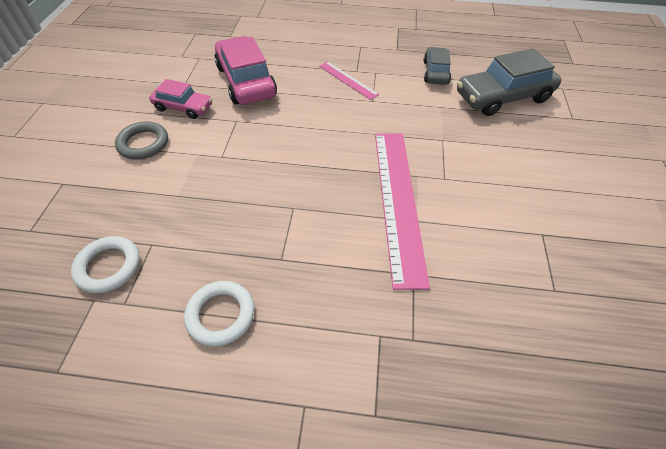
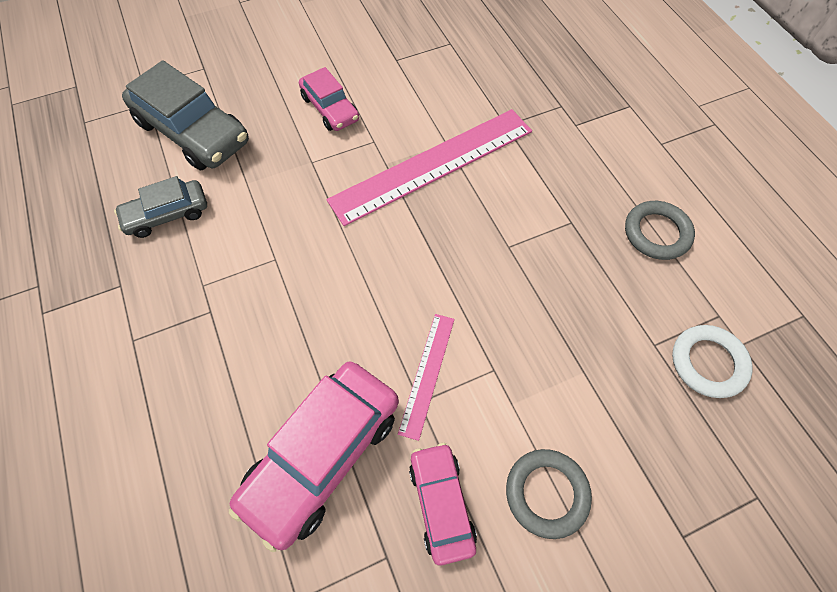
camera: 120 degrees left, 10 degrees up
(221, 315) = (656, 233): white ring -> grey ring
(347, 80) = (241, 311): pink ruler -> pink ruler (427, 374)
(494, 167) = (330, 108): none -> pink car

